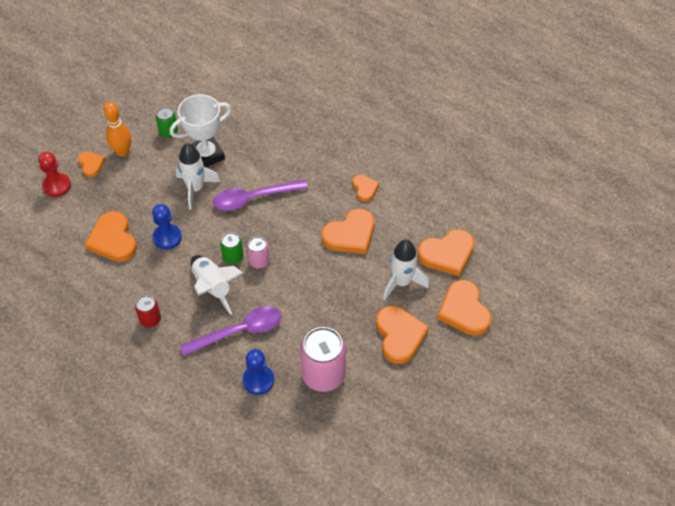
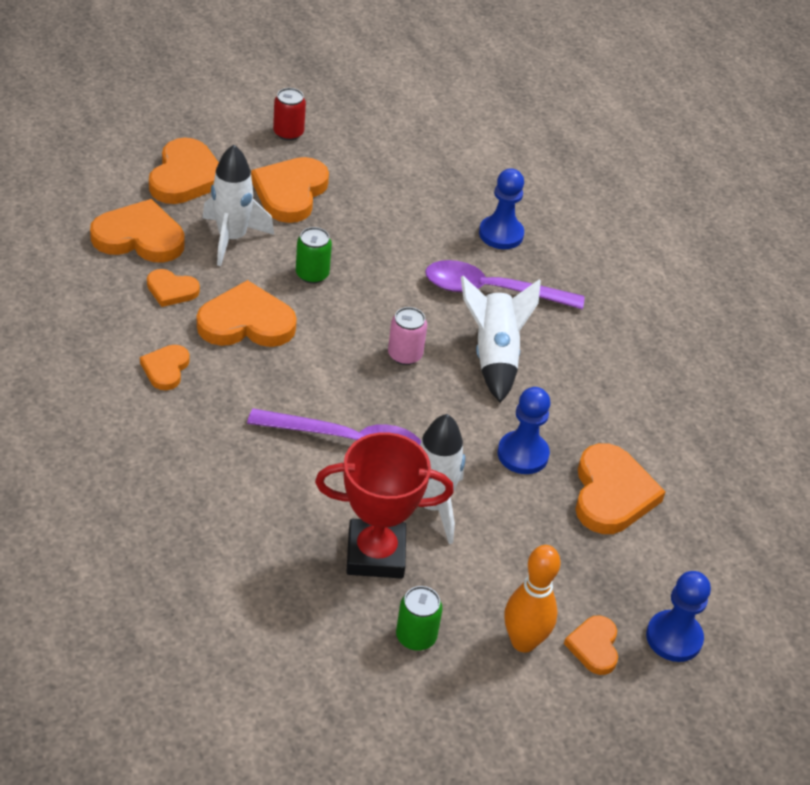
camera: 155 degrees left, 10 degrees down
(57, 186) = (674, 638): red pawn -> blue pawn
(150, 319) = (606, 361): red can -> red can (288, 133)
(206, 155) = (375, 554): white trophy -> red trophy
(233, 257) = (439, 378): green can -> green can (312, 274)
(323, 375) = (416, 202): pink can -> none
(401, 232) = (171, 290): none -> orange heart

